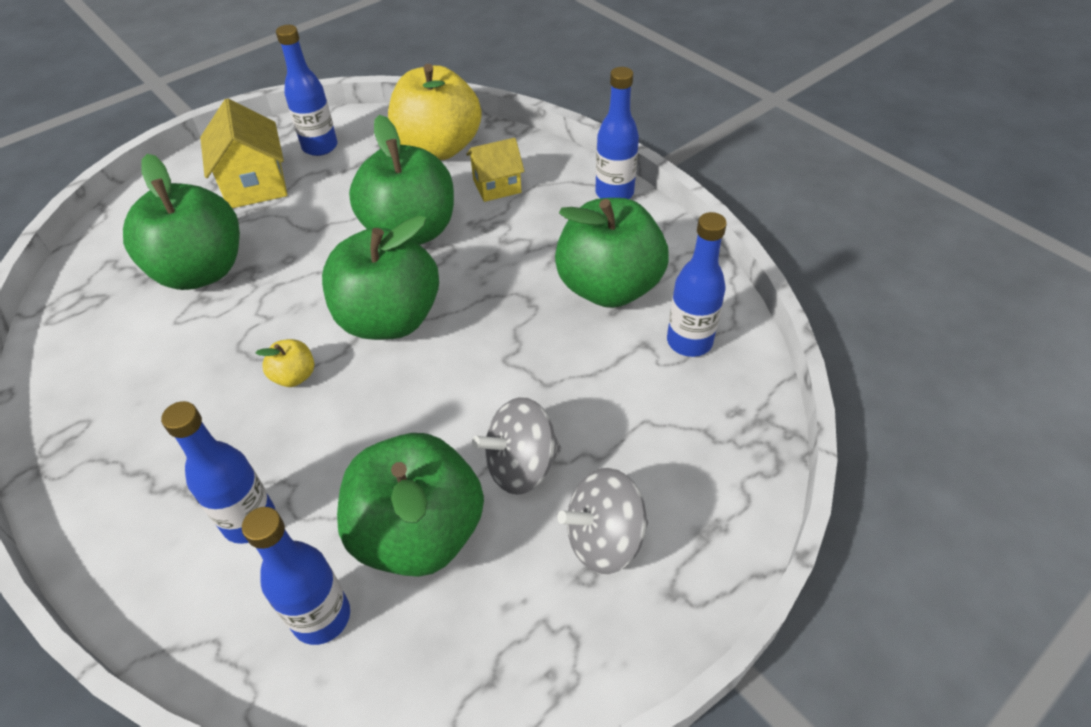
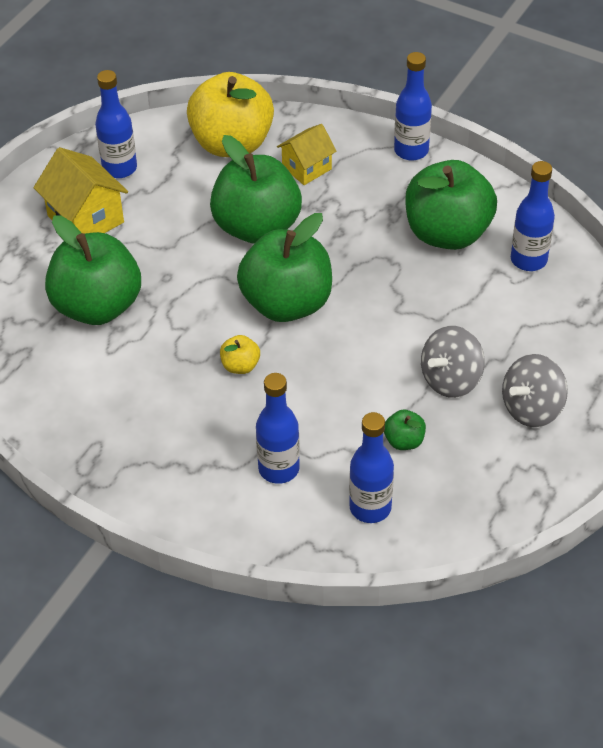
camera: 20 degrees left, 0 degrees up
(418, 532) = (404, 441): green apple -> green apple, size x0.42

